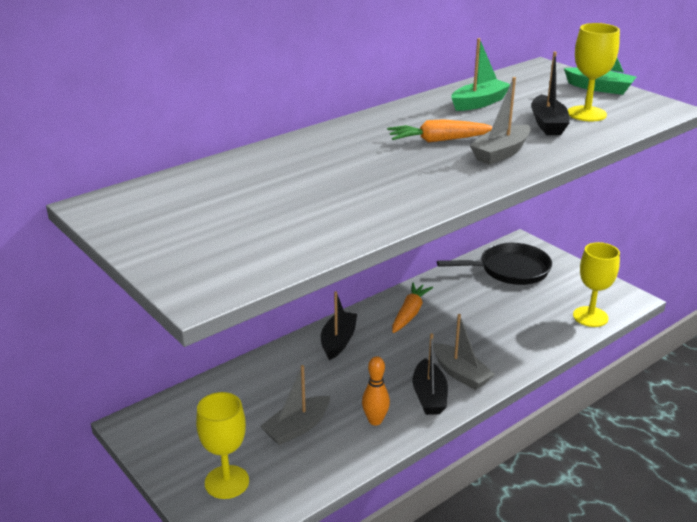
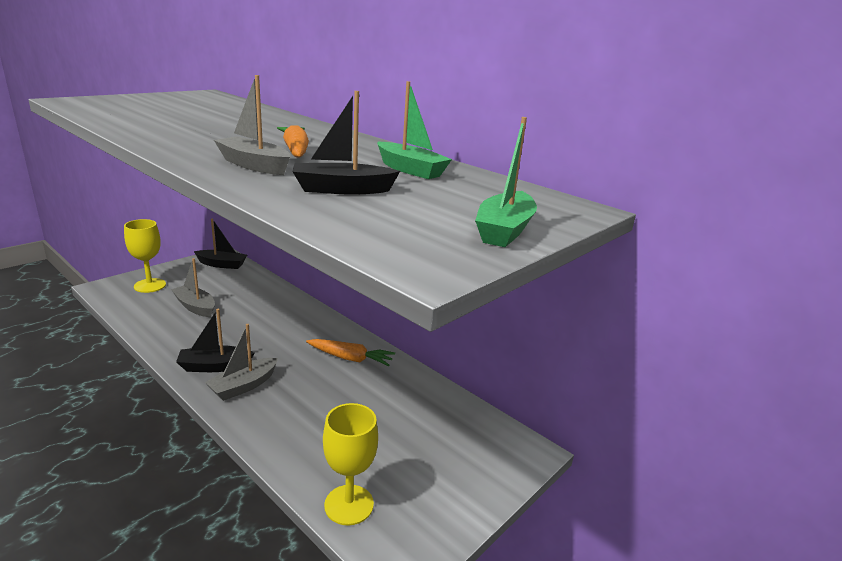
camera: 80 degrees right, 5 degrees down
(338, 341) = (305, 322): black boat -> black boat (222, 264)
(375, 420) = (190, 339): orange bowling pin -> none
(509, 270) = (454, 434): black pan -> none
(586, 114) = (384, 211): yellow goblet -> none

